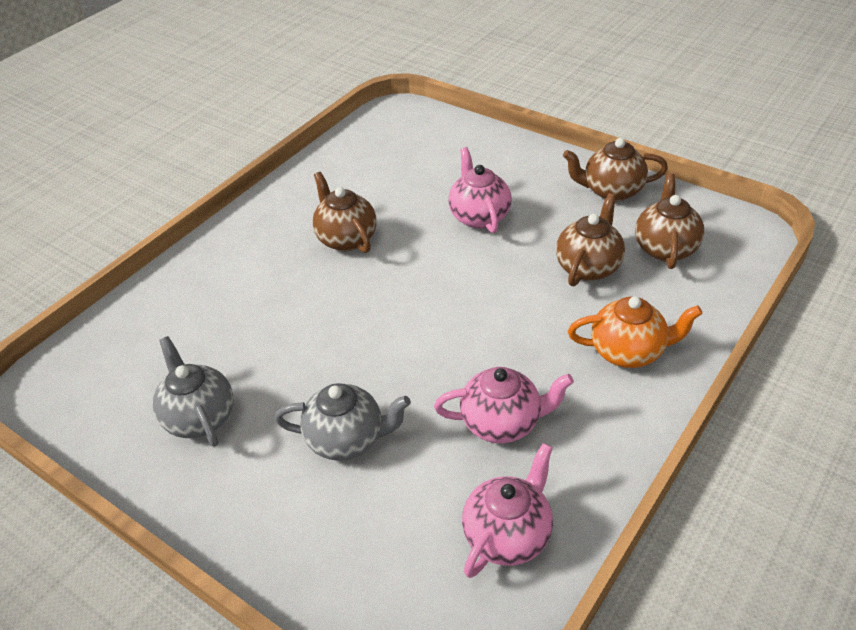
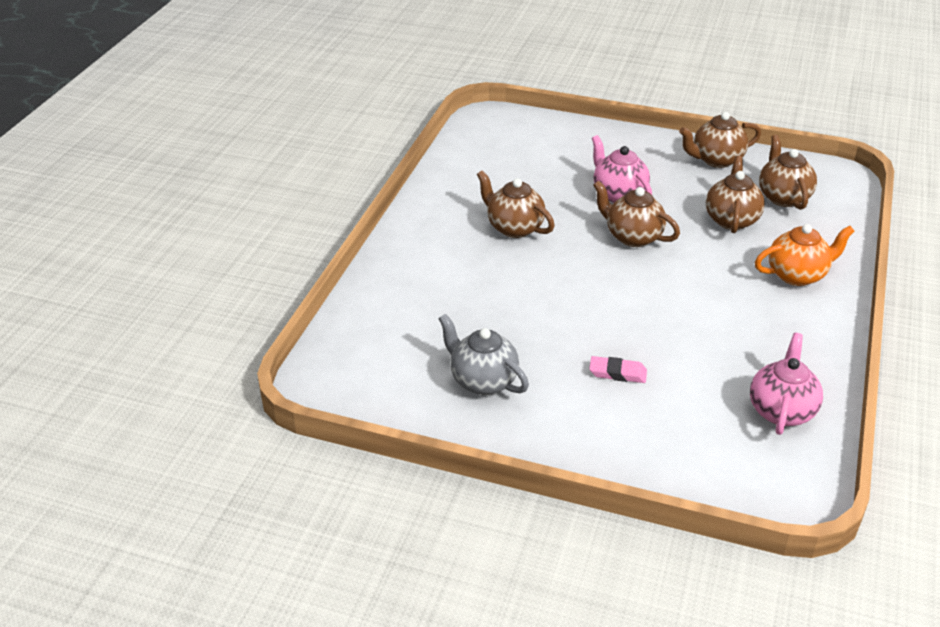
camera: 20 degrees left, 5 degrees down
(347, 439) = (617, 373): grey teapot -> pink eraser
(465, 270) = (632, 237): none -> brown teapot
(502, 423) = (731, 339): pink teapot -> none

